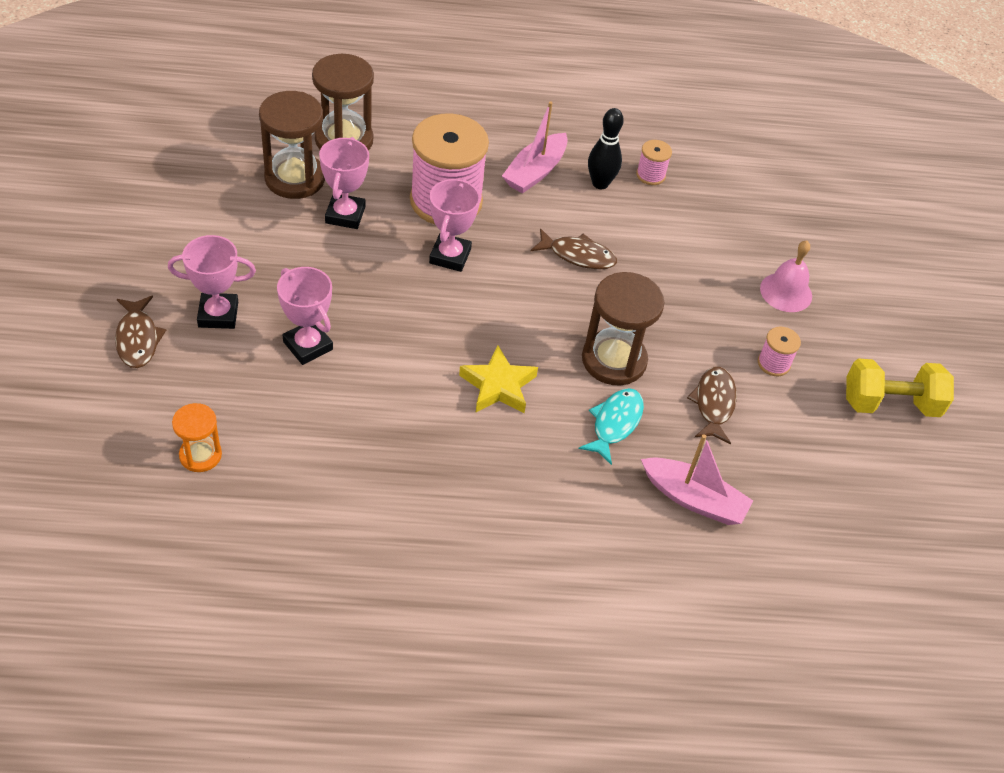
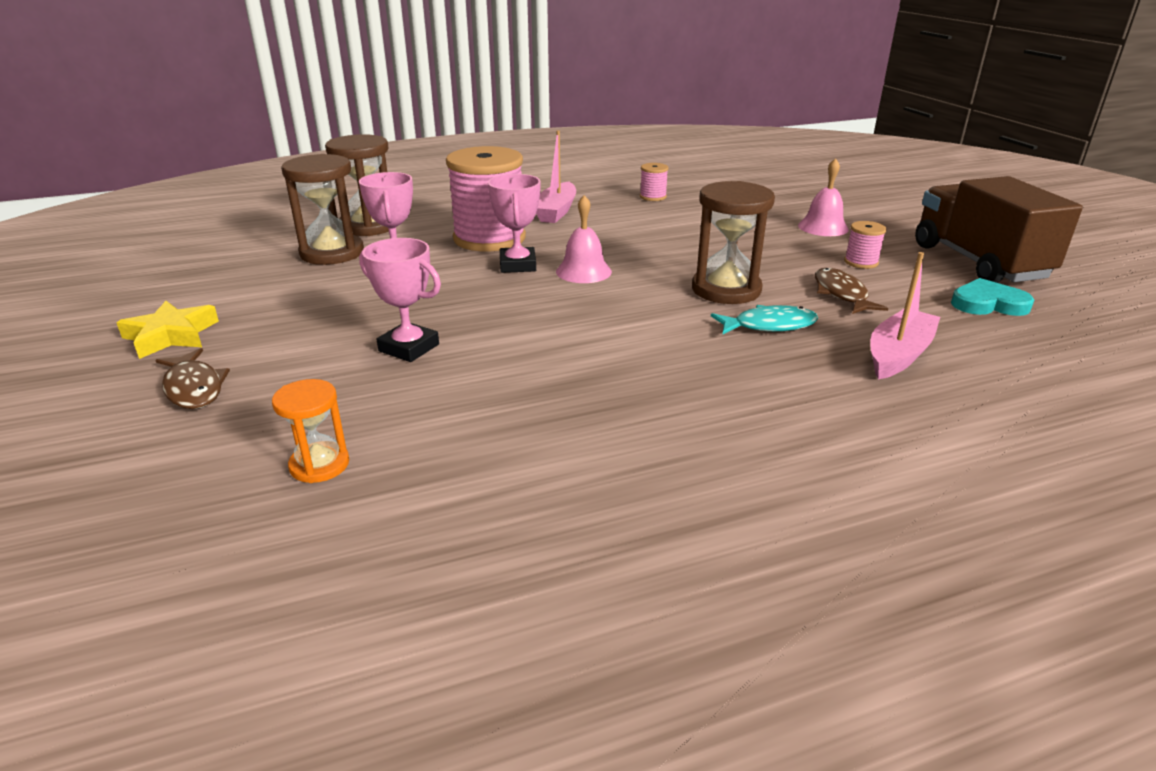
camera: 15 degrees left, 20 degrees down
(218, 314) = (290, 349): pink trophy -> none
(498, 386) = (633, 328): yellow star -> yellow star (171, 335)
(503, 287) = (583, 271): none -> pink bell
(578, 255) = (634, 243): brown fish -> none
(600, 183) = (616, 207): black bowling pin -> none
(615, 423) = (769, 326): turquoise fish -> turquoise fish turned 75 degrees clockwise
(694, 499) = (898, 355): pink boat -> pink boat turned 60 degrees counterclockwise
(837, 465) = (988, 303): none -> turquoise heart
(890, 404) = (978, 262): yellow dumbbell -> brown truck

